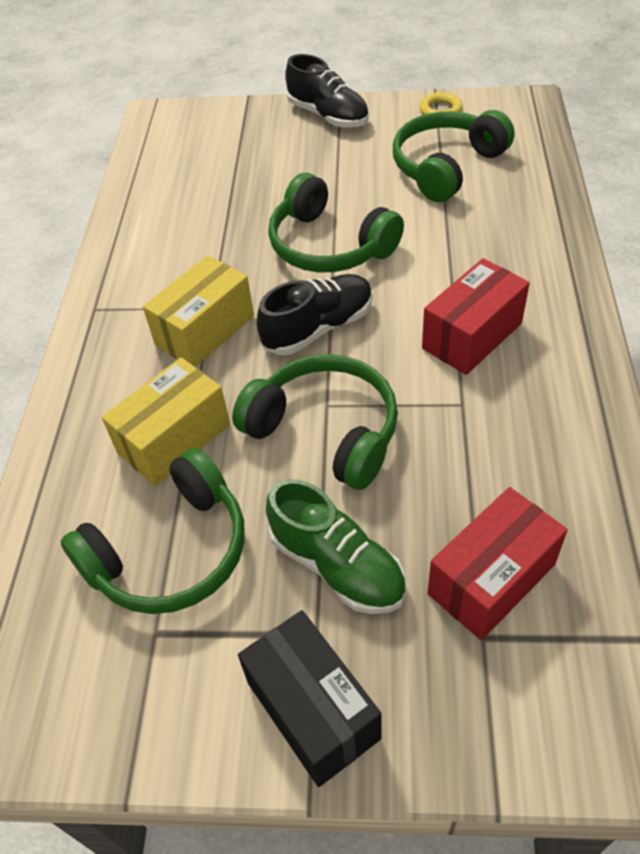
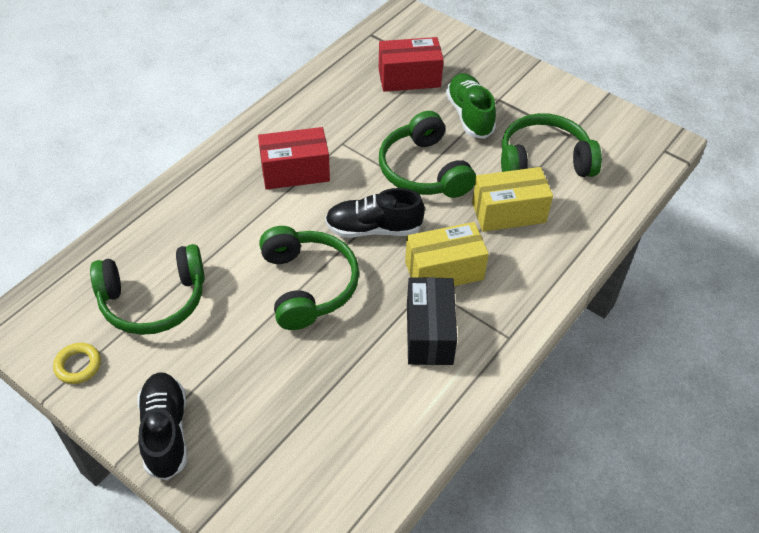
camera: 150 degrees left, 0 degrees up
(313, 710) = (519, 80): black box -> black box (429, 333)

